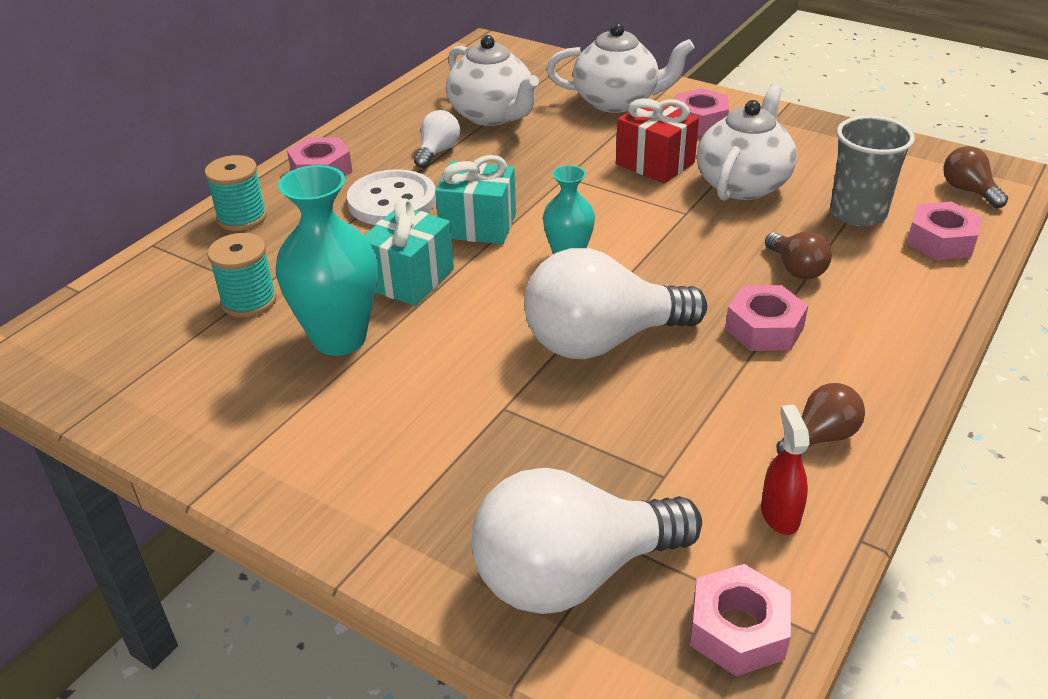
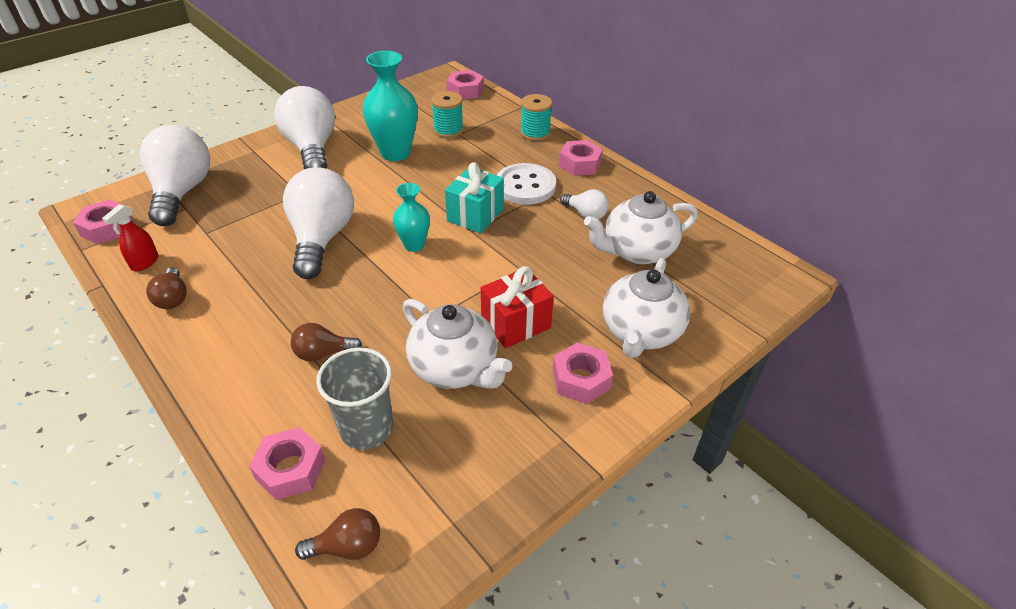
camera: 105 degrees right, 5 degrees up
(353, 447) = (312, 148): none -> white light bulb
(410, 279) = (433, 181): turquoise gift -> none
(764, 328) = (277, 310): pink nut -> pink nut (465, 91)
(780, 514) = (144, 262): red spray bottle -> red spray bottle turned 105 degrees clockwise

